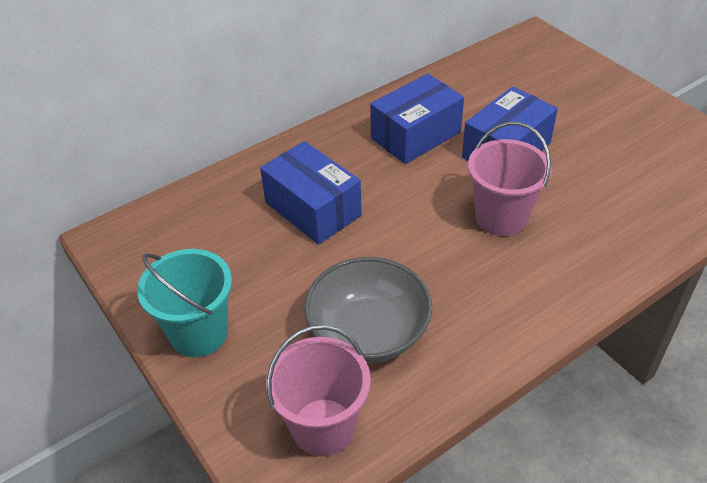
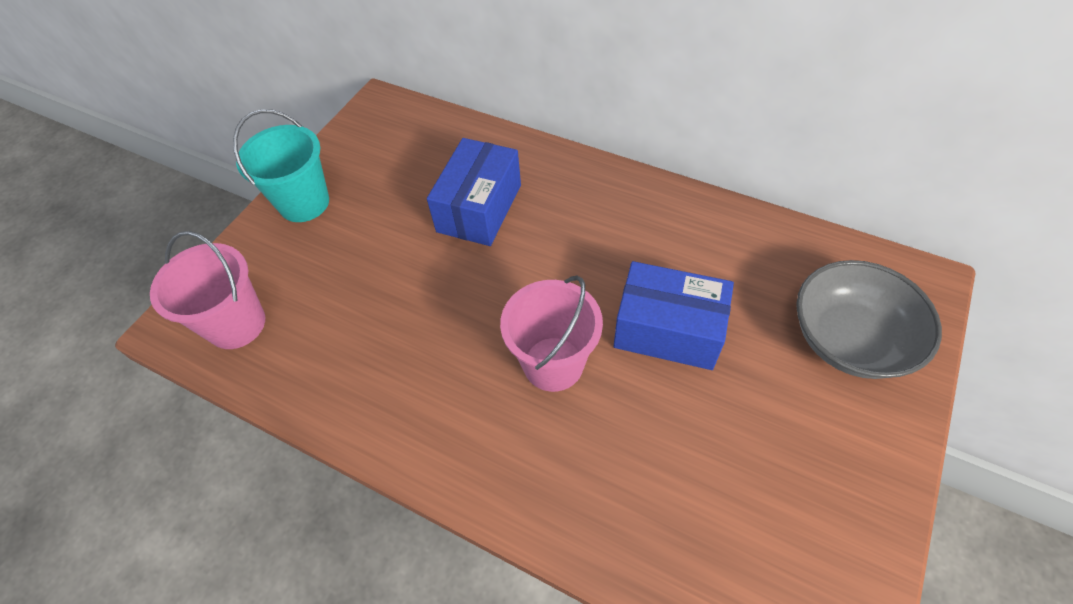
camera: 65 degrees right, 10 degrees up
(368, 332) = (348, 312): grey bowl -> grey bowl (849, 339)
(416, 135) = (636, 240): blue box -> none

